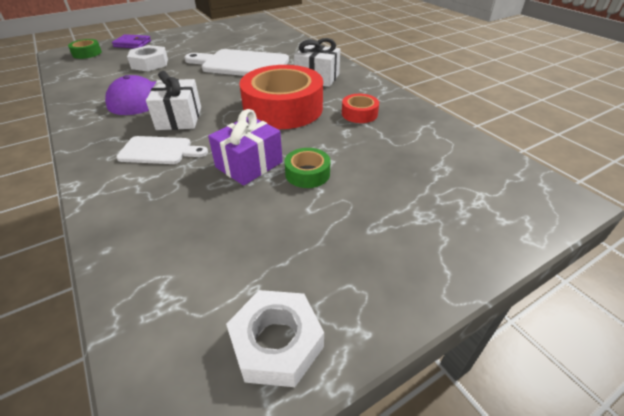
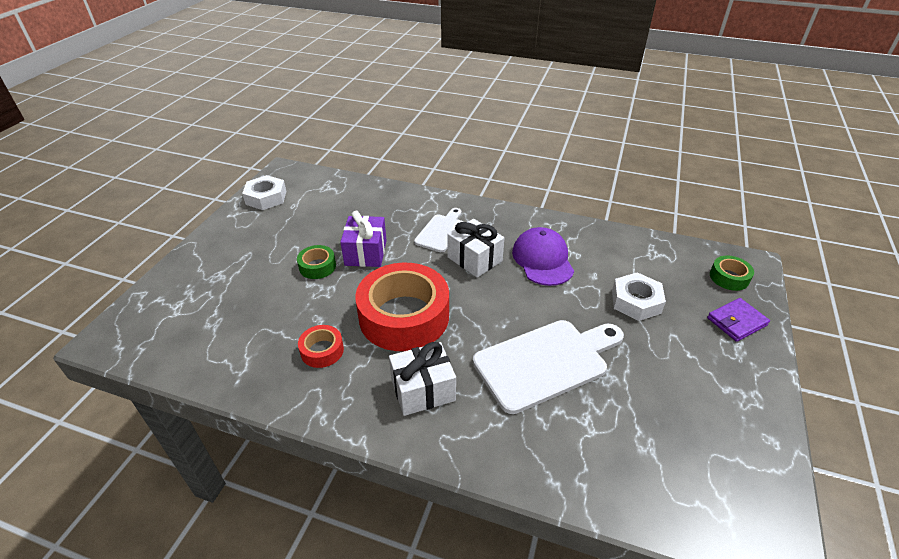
camera: 140 degrees right, 0 degrees up
(159, 151) = (441, 231): white cutting board -> white cutting board turned 150 degrees clockwise

